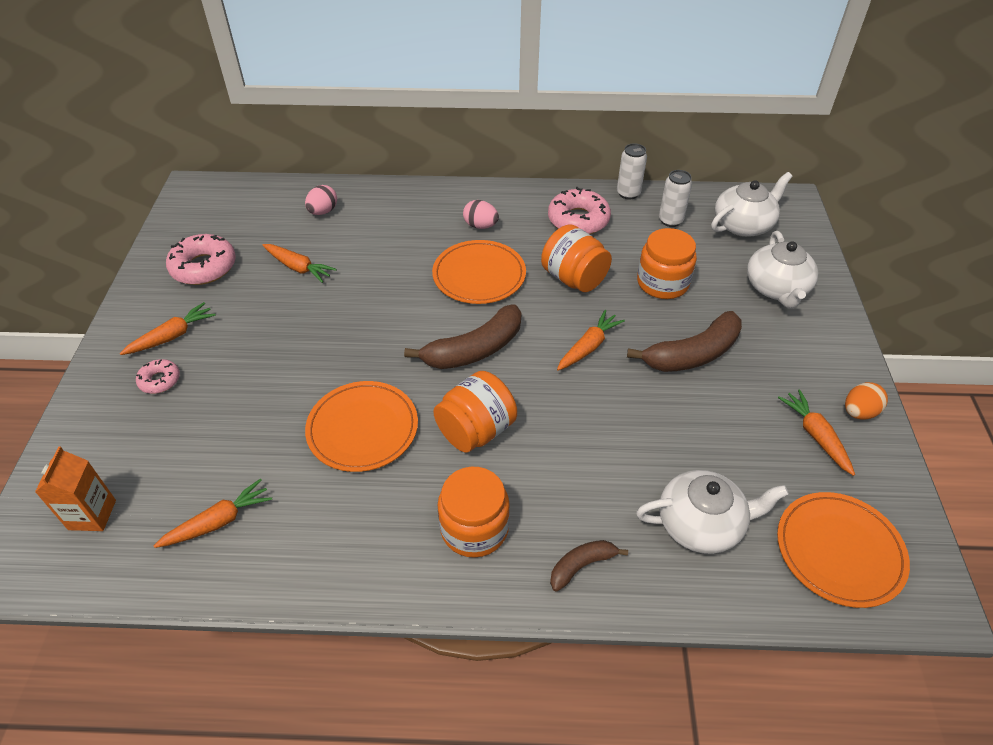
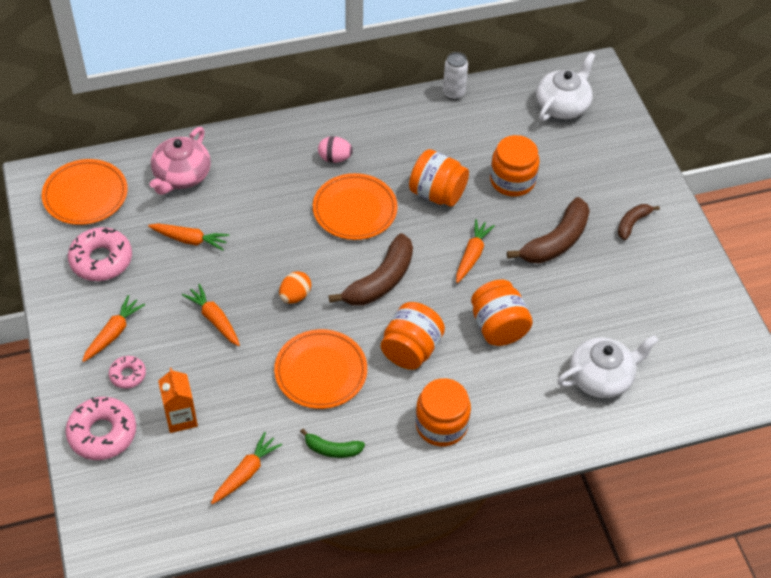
camera: 20 degrees left, 5 degrees up
(92, 515) = (142, 495): orange carton -> orange carton (181, 418)
(323, 211) = (181, 176): pink egg -> pink teapot
(330, 521) = (332, 449): none -> green banana
(578, 220) = (419, 132): pink donut -> pink donut (102, 433)
(581, 566) = (528, 430): brown banana -> brown banana (632, 223)
(590, 431) = (498, 327): none -> orange jar
(670, 220) = (499, 115): white can -> none
(777, 288) = (606, 164): white teapot -> none
(815, 435) = (664, 287): orange carrot -> orange carrot (214, 319)
(839, 551) = (699, 371): orange plate -> orange plate (85, 195)
(859, 412) = (692, 260): orange egg -> orange egg (295, 296)

